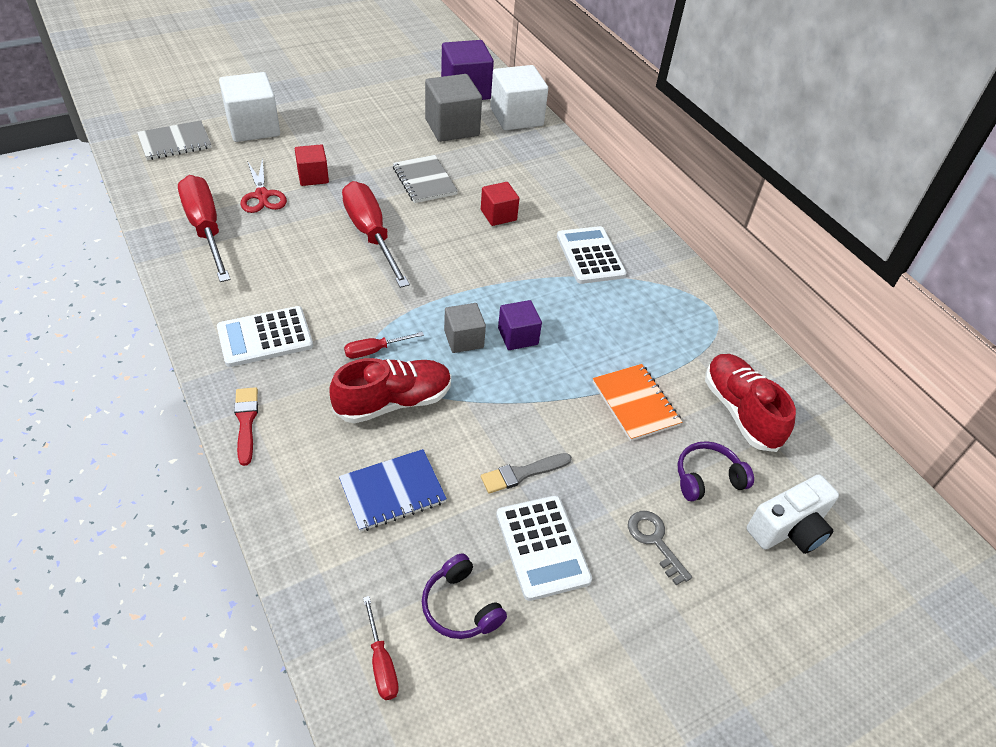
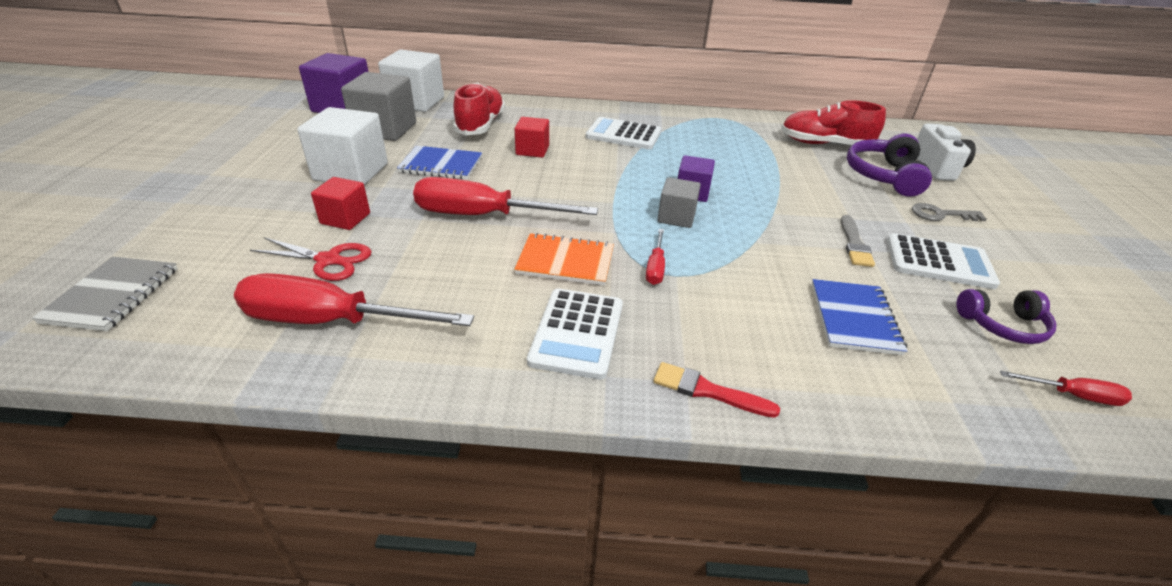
camera: 55 degrees left, 10 degrees down
(253, 127) = (192, 228): white cube -> white cube (351, 172)
(393, 402) = (734, 279): red shoe -> red shoe (480, 125)
(424, 181) = (441, 165): grey notebook -> blue notebook
(635, 403) = (798, 174): orange notebook -> orange notebook (565, 262)
(707, 478) = (884, 176): purple headphones -> purple headphones, size x1.51

